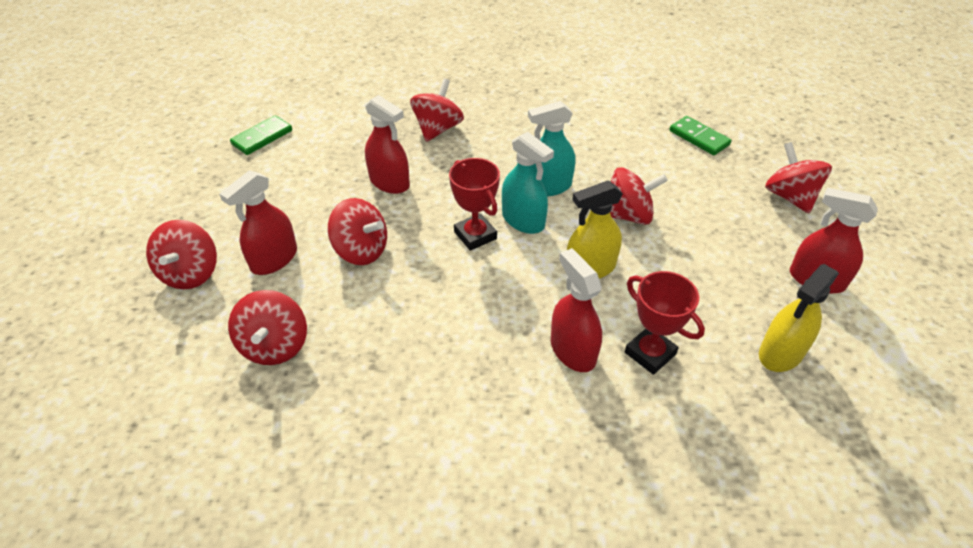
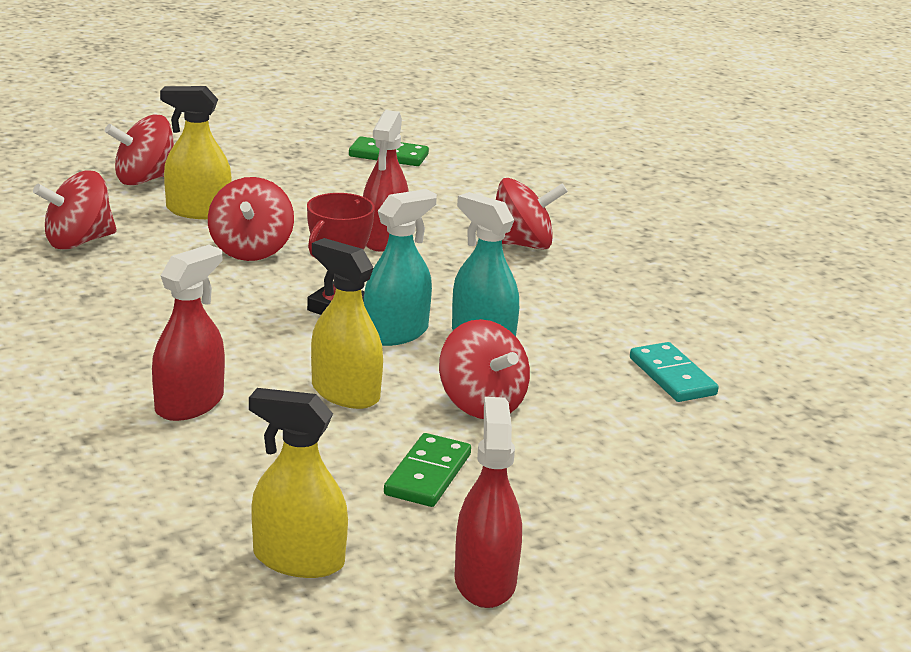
camera: 60 degrees right, 20 degrees down
(274, 259) = (198, 211): red spray bottle -> yellow spray bottle
(523, 220) = (396, 333): turquoise spray bottle -> turquoise spray bottle turned 150 degrees counterclockwise
(626, 135) = (672, 376): none -> turquoise domino
(650, 353) = (223, 457): red trophy -> none
(699, 138) = (741, 439): green domino -> green domino (427, 474)
(790, 197) = (675, 541): red spinning top -> none

